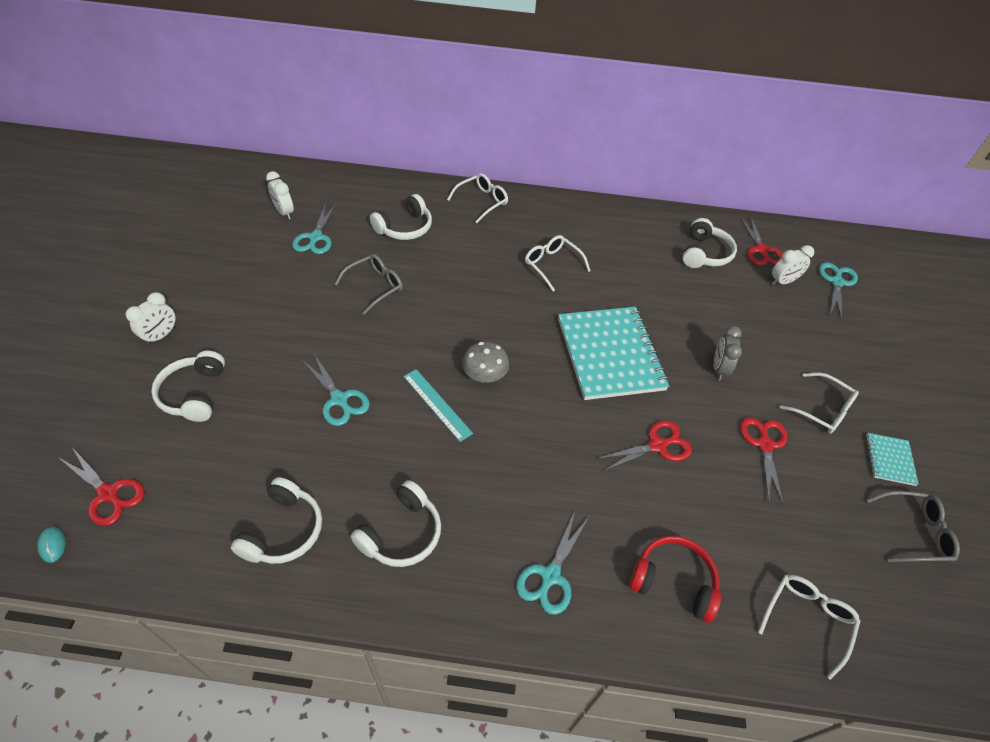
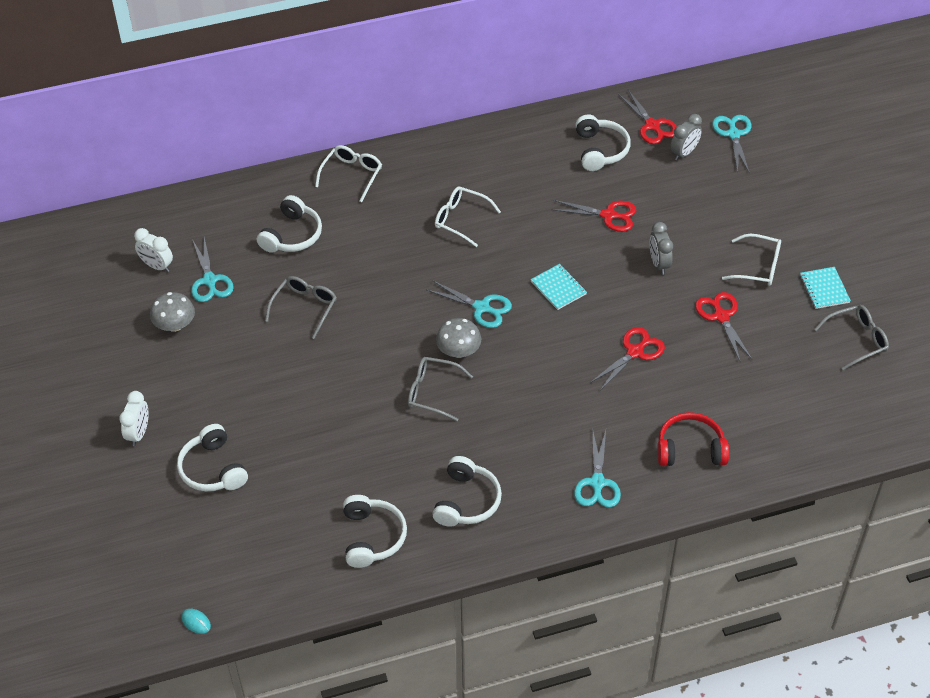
camera: 20 degrees left, 0 degrees up
(108, 494) = (208, 571): red scissors -> red scissors (609, 215)
(262, 260) = (175, 325): none -> grey mushroom
(339, 399) = (345, 422): turquoise scissors -> turquoise scissors (482, 308)
(437, 404) = (432, 392): turquoise ruler -> grey glasses
(610, 354) = (558, 288): turquoise notebook -> turquoise notebook, size x0.44
(782, 282) = (684, 153): white clock -> grey clock
(807, 619) = (796, 435): white glasses -> none

